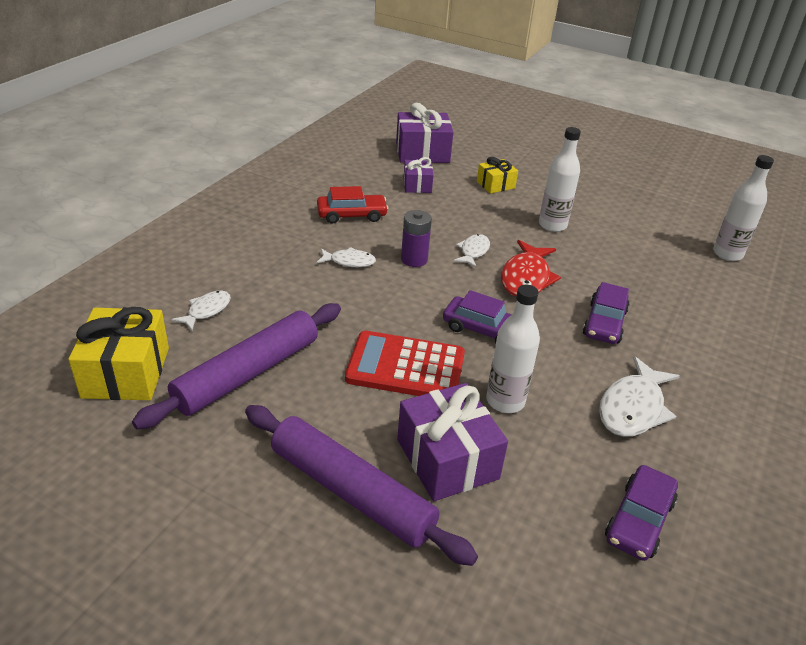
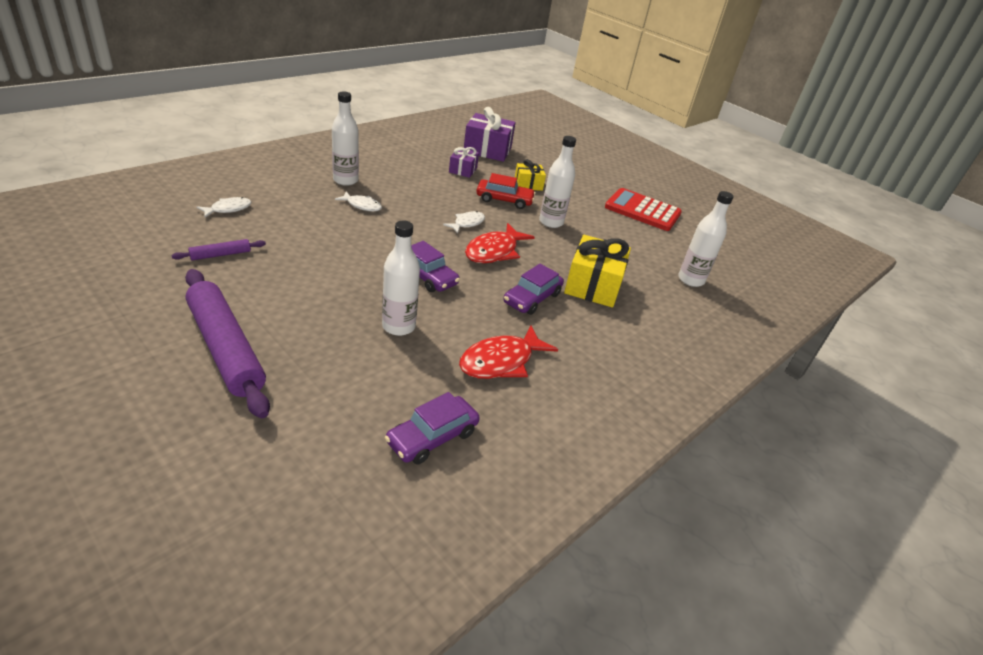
camera: 15 degrees right, 0 degrees up
(126, 372) = (138, 231): yellow gift -> yellow gift (593, 285)
(247, 374) = (220, 255): purple rolling pin -> purple rolling pin, size x0.44
(306, 234) = (345, 180): none -> white bottle
(352, 215) = (392, 177): red car -> red car (504, 200)
(405, 367) = (341, 283): red calculator -> red calculator (642, 210)
(414, 259) = (414, 217): purple battery -> none
(447, 459) = (317, 350): purple gift -> none
(633, 408) = (501, 361): white fish -> red fish

